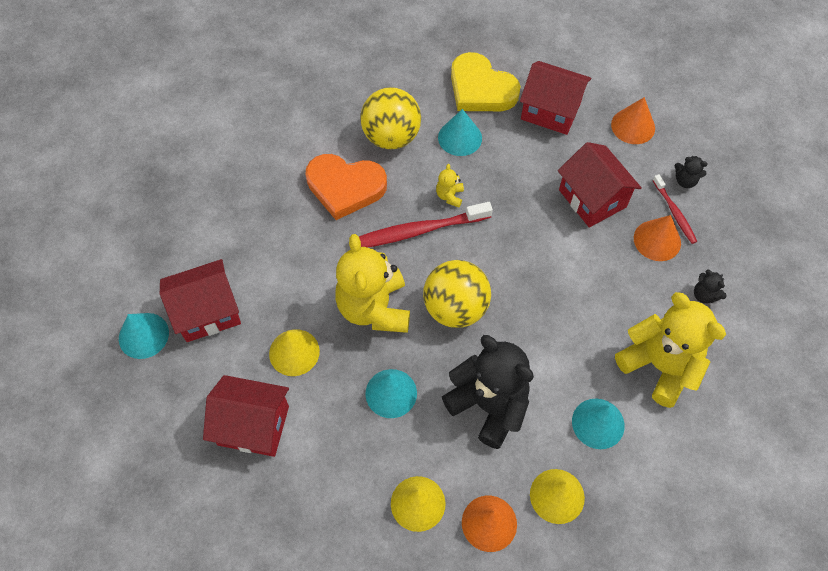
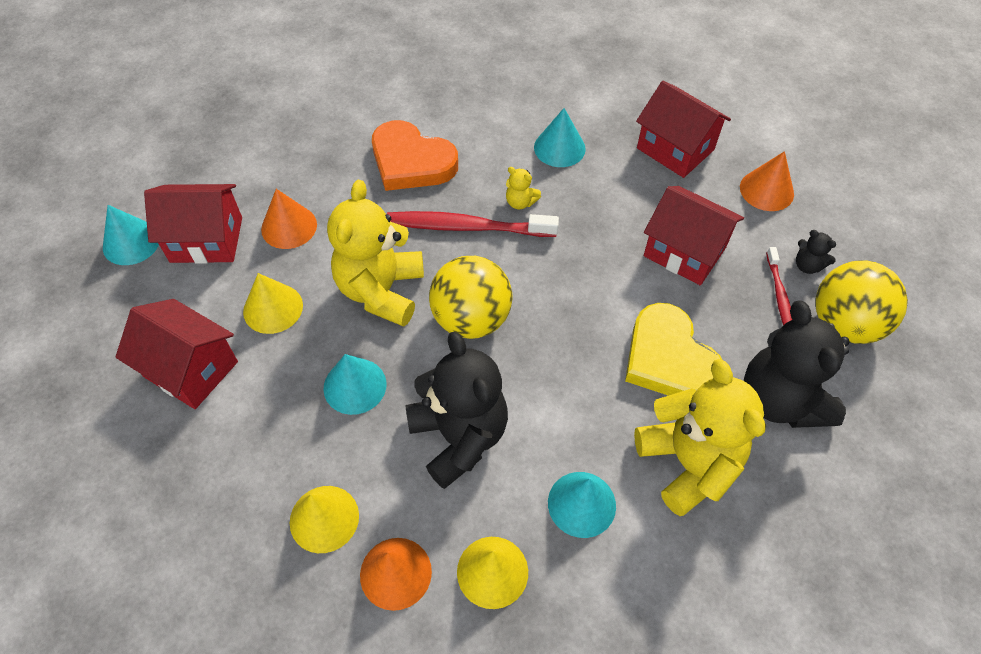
camera: 20 degrees right, 5 degrees down
(391, 137) = (485, 127): yellow ball -> yellow ball (844, 324)
(449, 196) = (520, 202): yellow teddy bear -> yellow teddy bear turned 90 degrees counterclockwise
(481, 89) = (605, 107): yellow heart -> yellow heart (669, 359)
(592, 198) = (684, 252): red house -> red house turned 45 degrees counterclockwise
(657, 240) = (745, 320): orange cone -> orange cone (289, 226)
(704, 295) = (780, 400): black teddy bear -> black teddy bear, size x2.41

